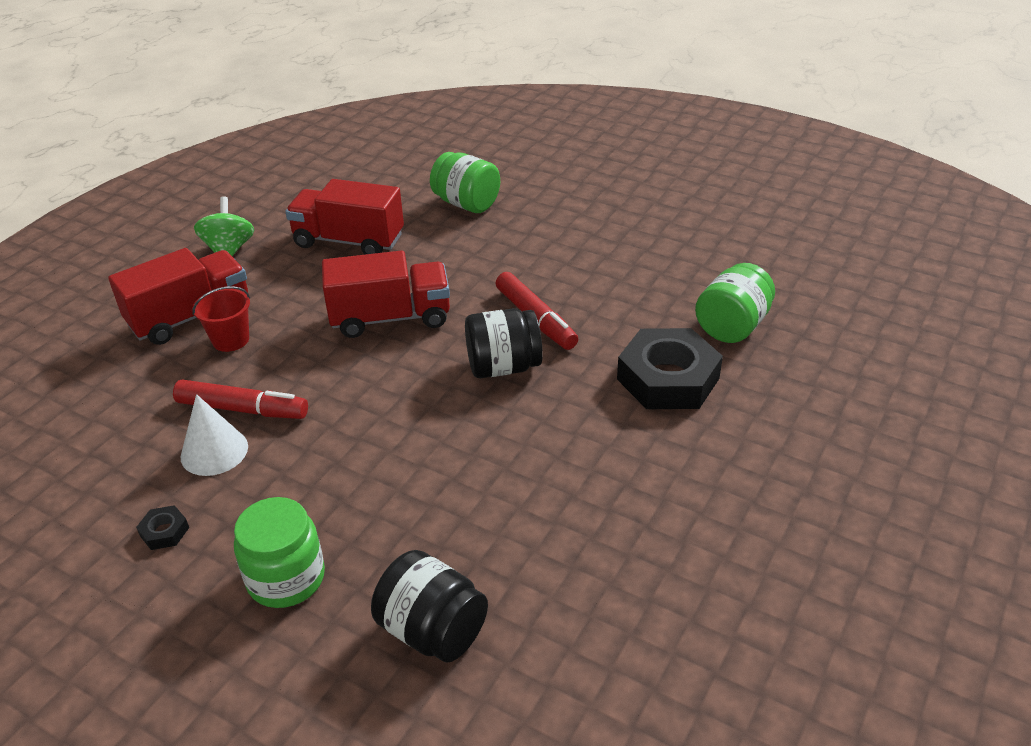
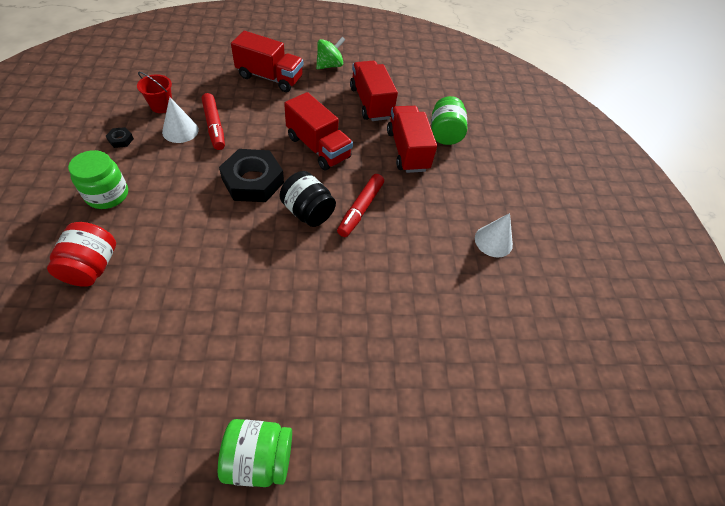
camera: 50 degrees right, 15 degrees up
(230, 340) = (262, 98): red bucket -> red bucket (161, 106)
(432, 630) = (92, 266): black jar -> red jar
(468, 244) = (407, 151): none -> red truck
(664, 237) = (493, 241): none -> white cone
(668, 378) = (348, 297): black nut -> black nut (253, 181)
(732, 326) = (425, 315): green jar -> green jar (259, 457)

